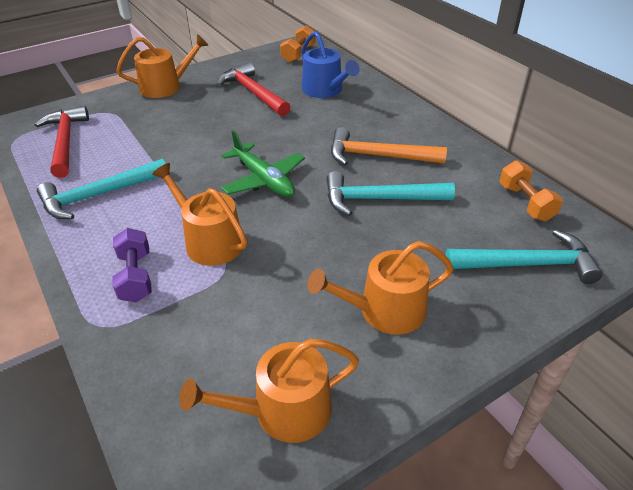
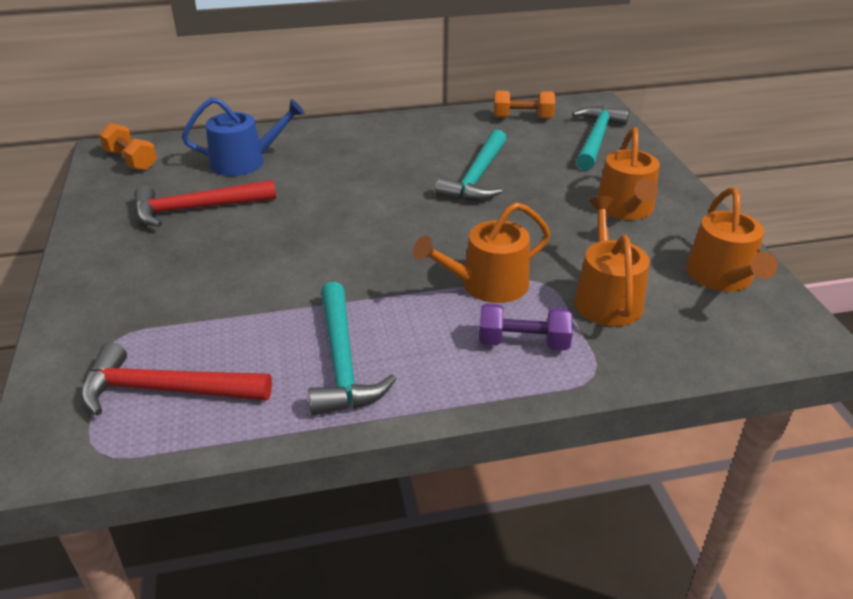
camera: 70 degrees left, 5 degrees down
(166, 86) = (95, 276): orange watering can -> orange watering can (606, 297)
(264, 180) = (399, 233): green plane -> none
(378, 156) = (406, 162): orange hammer -> none

